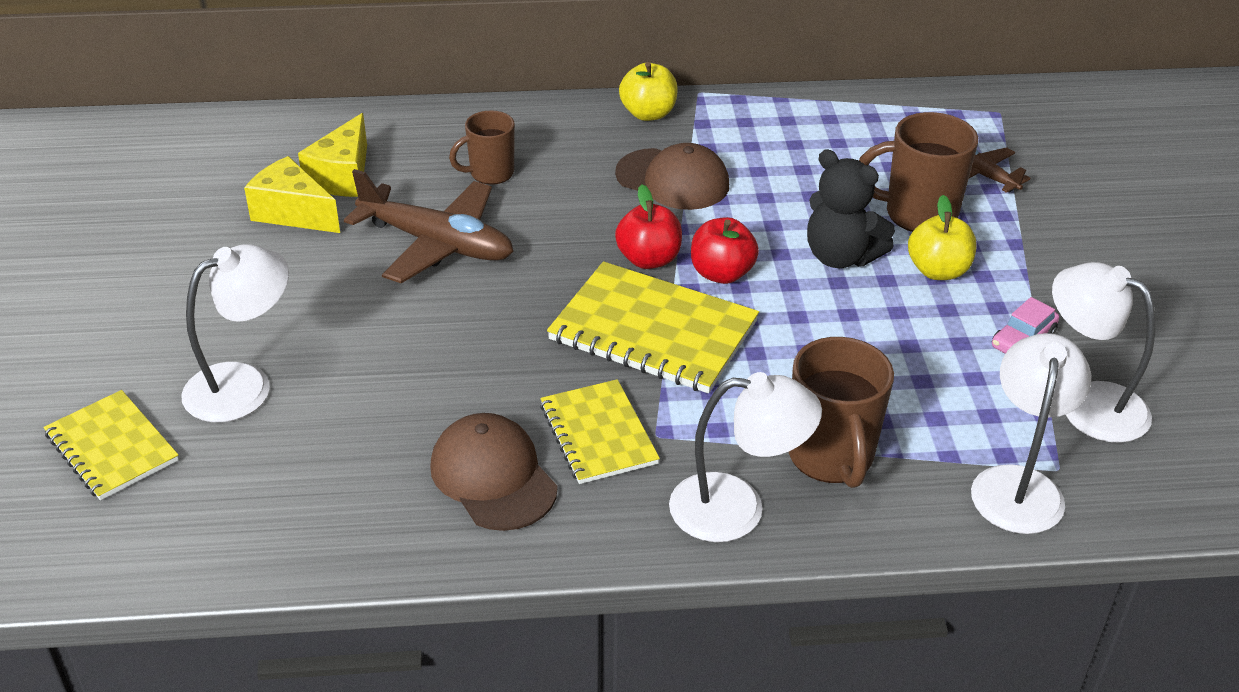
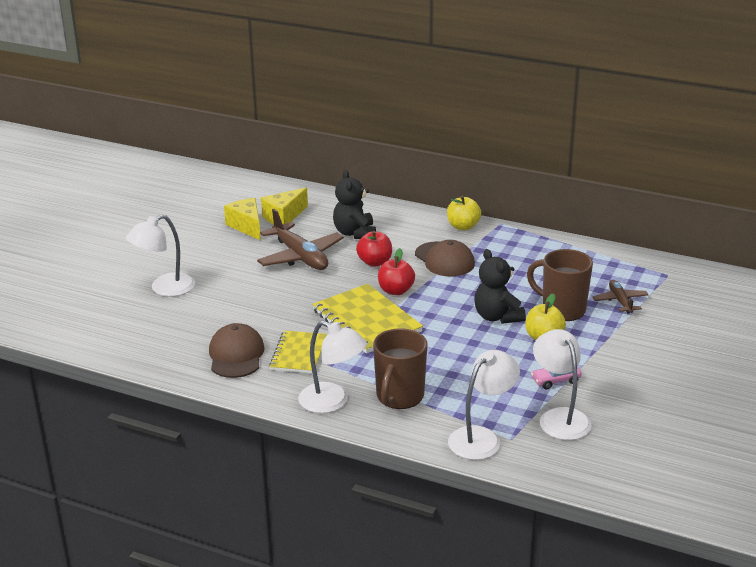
camera: 30 degrees right, 10 degrees down
(112, 447) = (92, 296): yellow notebook -> none
(244, 385) = (164, 289): white lamp -> white lamp turned 150 degrees clockwise
(490, 173) = (355, 233): brown mug -> black teddy bear
(721, 273) = (426, 307): red apple -> red apple (375, 262)

